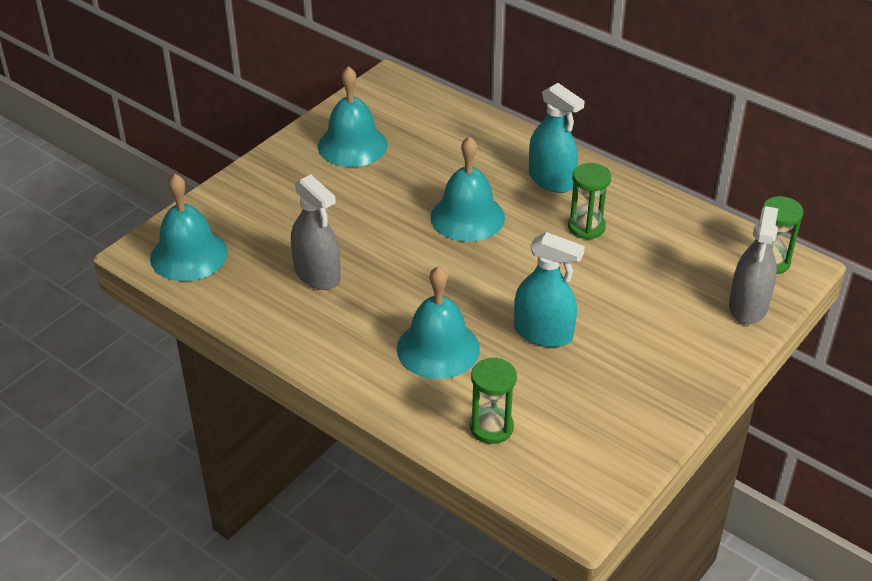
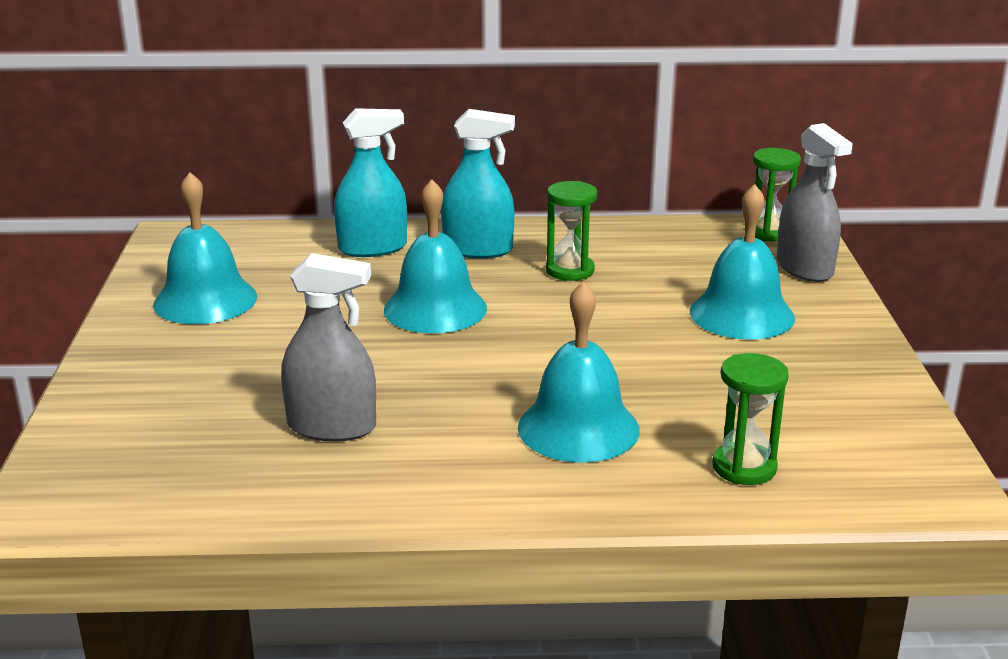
camera: 40 degrees left, 15 degrees down
(189, 255) = (119, 483): turquoise bell -> turquoise bell (741, 314)
(543, 333) = (664, 366): turquoise spray bottle -> turquoise spray bottle (372, 248)

